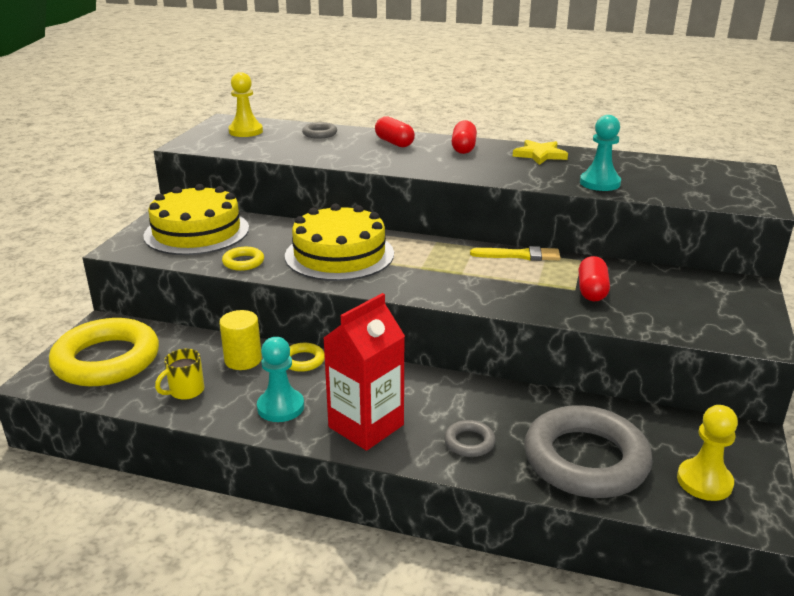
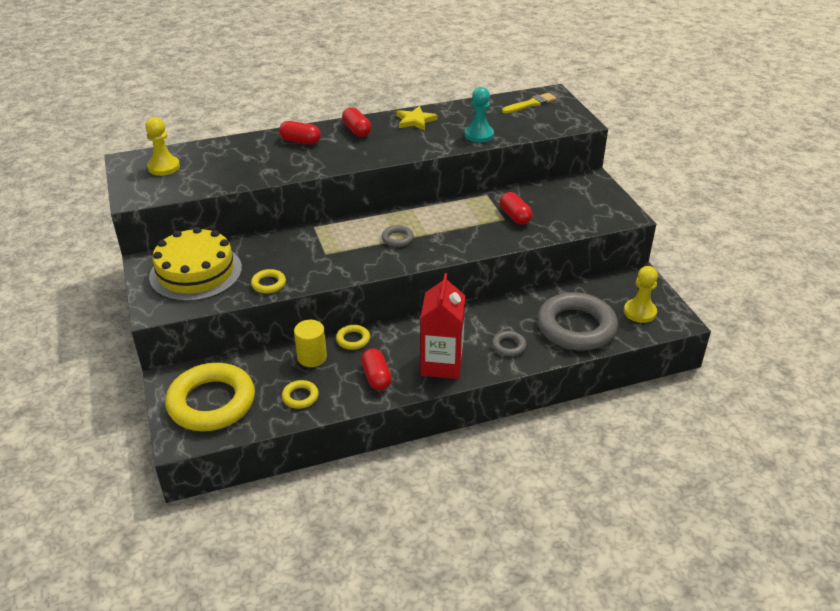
camera: 35 degrees left, 10 degrees up
(185, 391) = (300, 397): yellow mug -> yellow ring
(280, 407) = (376, 377): turquoise pawn -> red capsule
(320, 134) = (230, 150): grey ring -> grey ring (397, 239)
(339, 254) = (330, 250): yellow cake -> none
(520, 255) = (447, 205): yellow brush -> yellow brush (530, 104)

